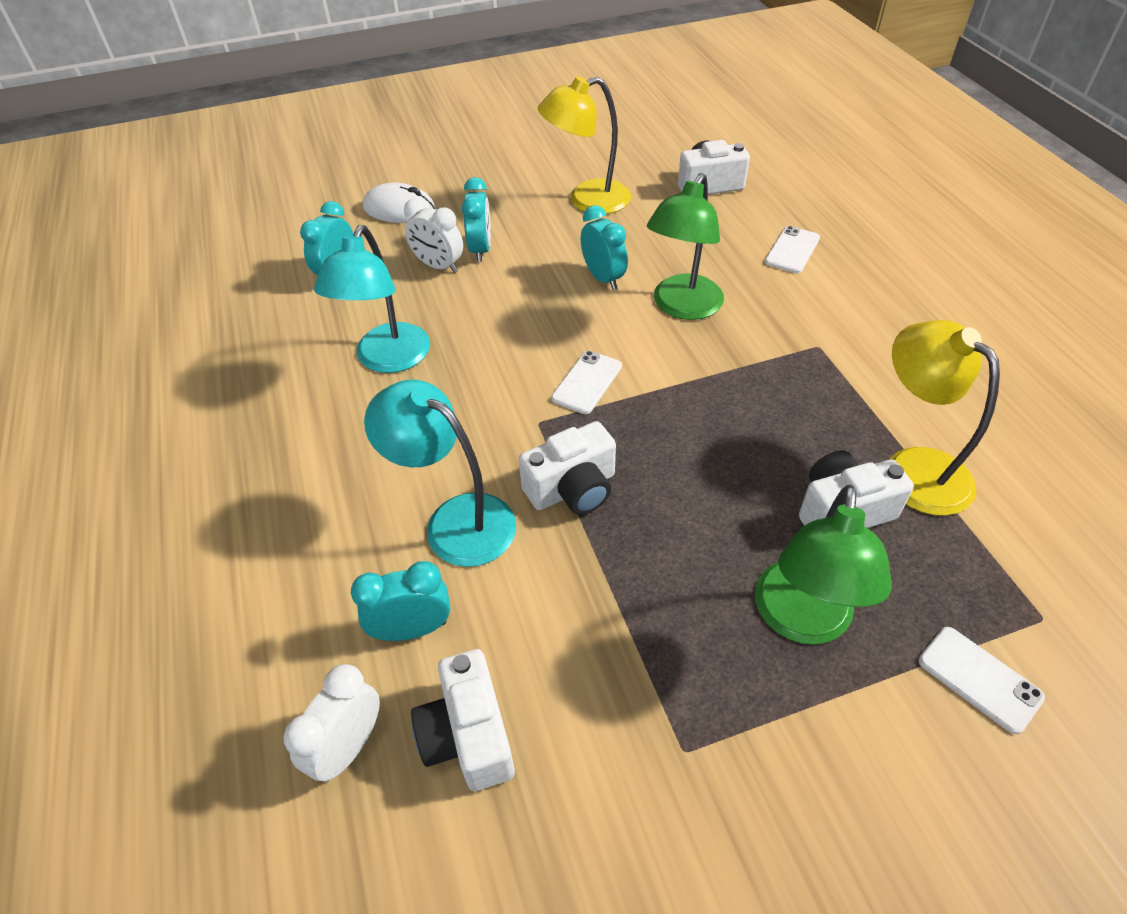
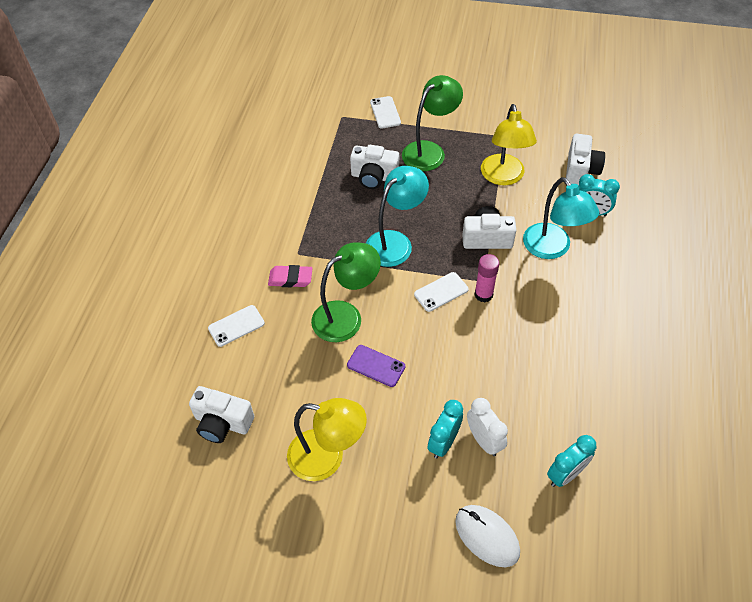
camera: 150 degrees left, 5 degrees up
(349, 747) = (628, 185): white clock -> none
(388, 359) = (553, 367): turquoise lamp -> turquoise lamp (395, 242)
(526, 404) = (483, 294): none -> pink glue stick
(603, 278) = (376, 366): turquoise clock -> purple phone
(791, 315) = (290, 279): none -> pink eraser
(913, 468) = (324, 178): yellow lamp -> yellow lamp (503, 177)

